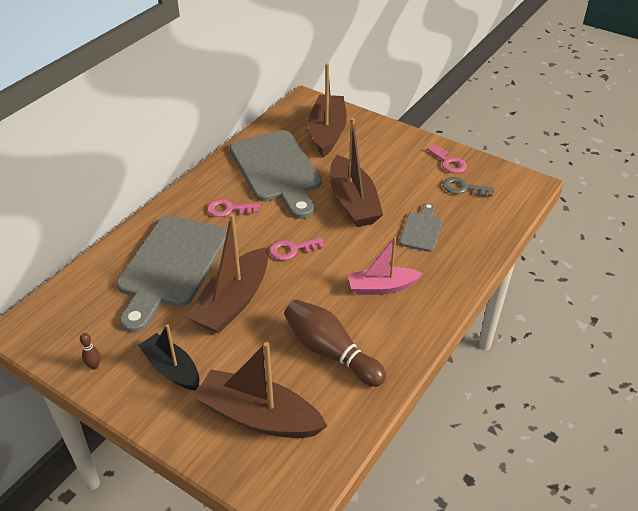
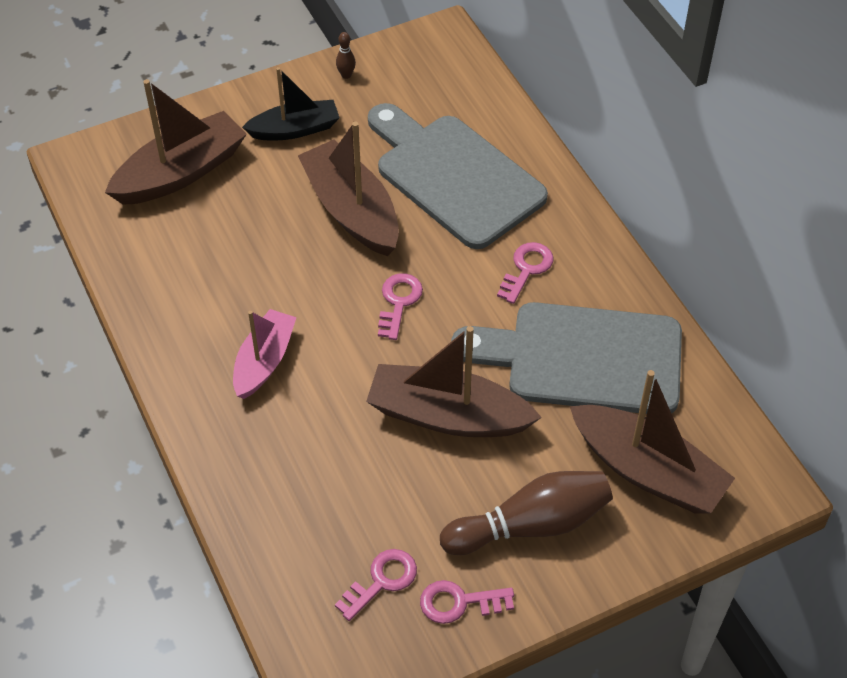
camera: 120 degrees right, 10 degrees up
(330, 352) = (209, 264): brown bowling pin -> brown bowling pin (531, 525)
(421, 229) = (332, 466): grey cutting board -> none
(463, 188) = (382, 581): grey key -> pink key

